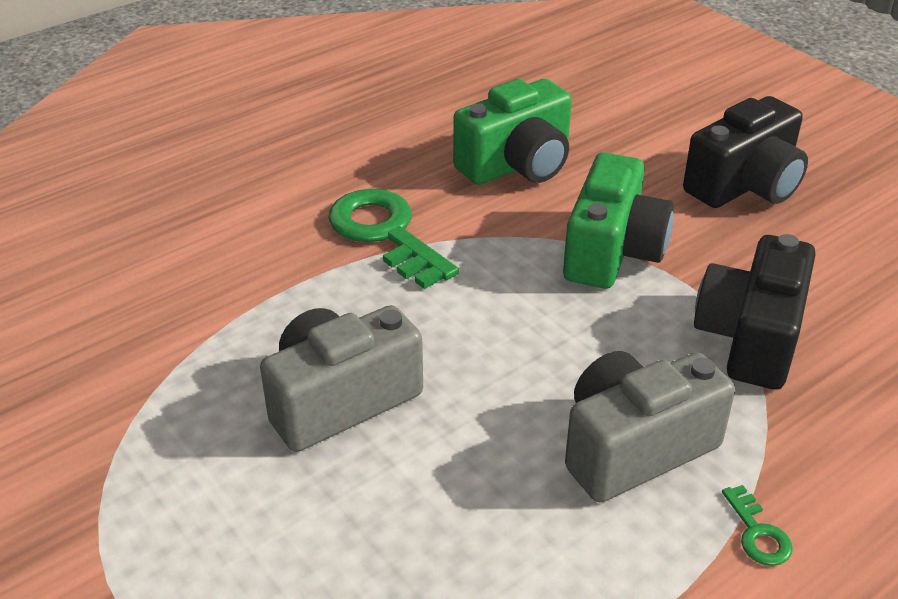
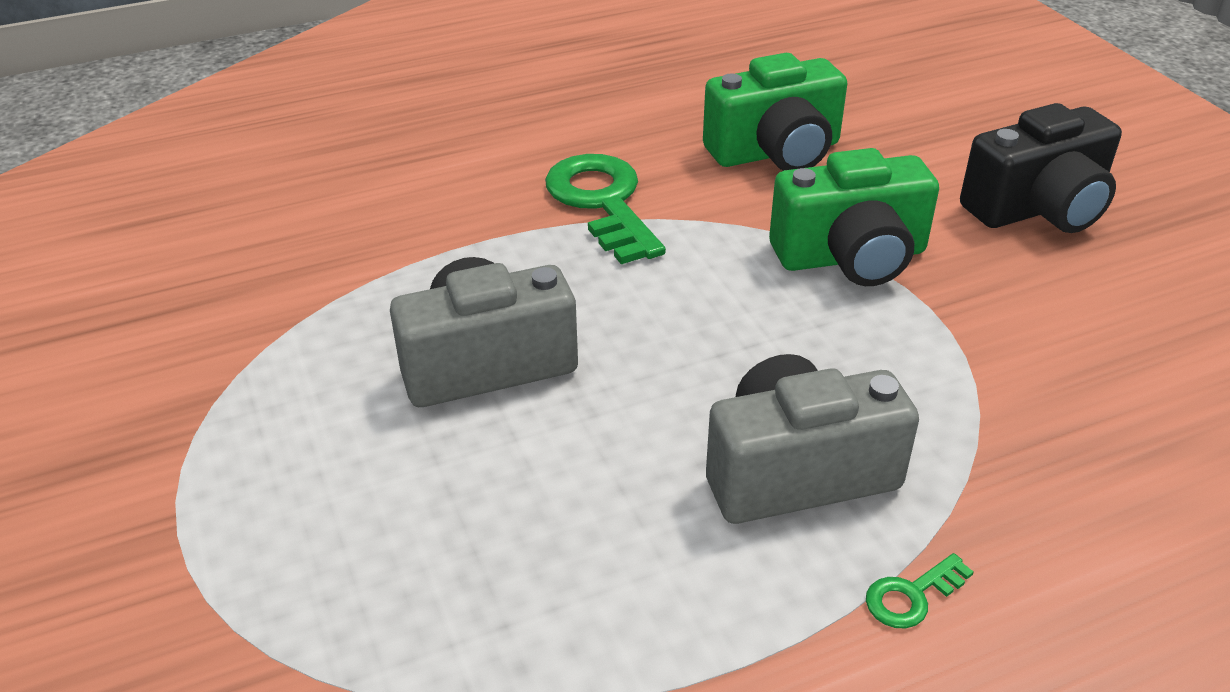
camera: 15 degrees right, 0 degrees up
(612, 251) = (851, 257): green camera -> green camera turned 45 degrees clockwise
(750, 338) = (983, 376): black camera -> none
(758, 533) = (911, 596): green key -> green key turned 60 degrees clockwise

